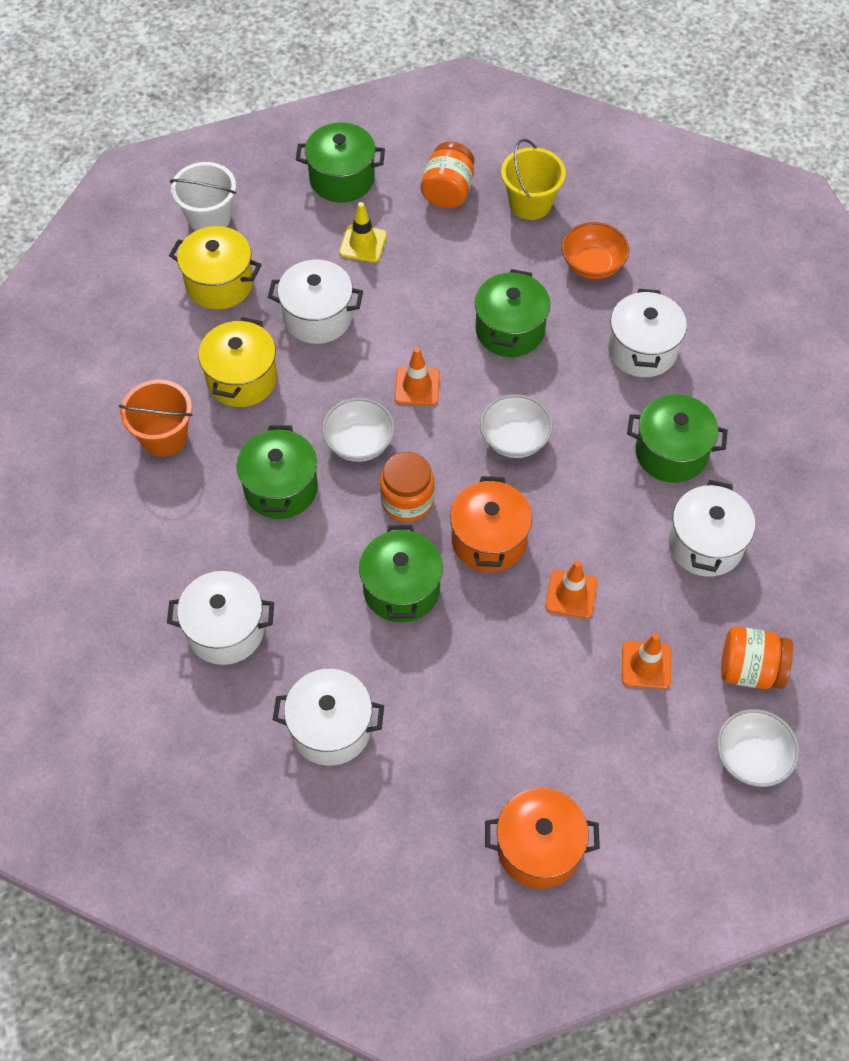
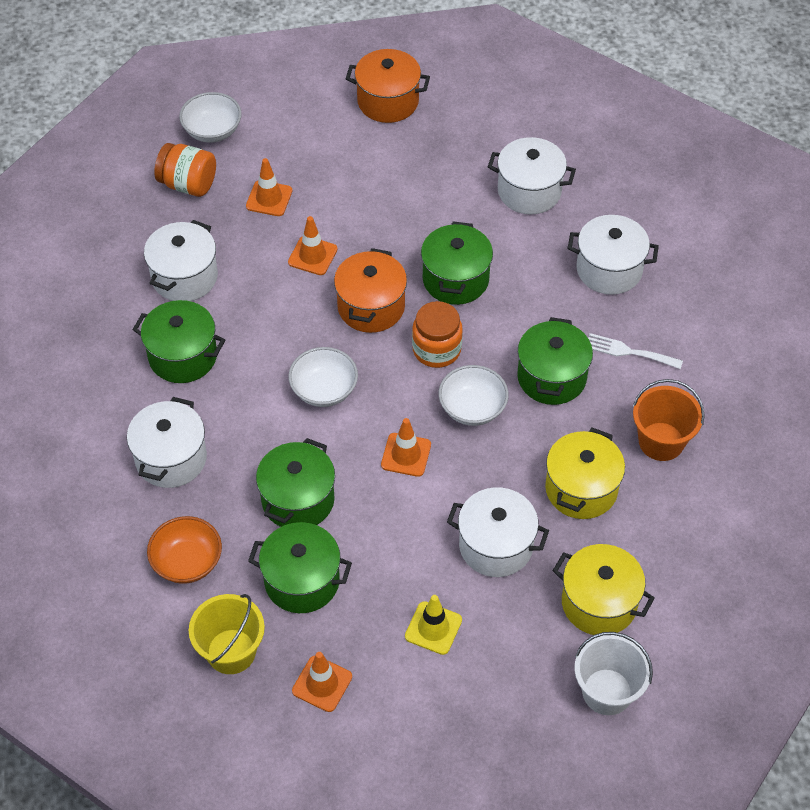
camera: 170 degrees left, 5 degrees down
(199, 530) = (629, 352): none -> white fork
(342, 179) = (444, 723): green pot -> green pot (302, 581)
(448, 191) = (322, 684): orange jar -> orange traffic cone

